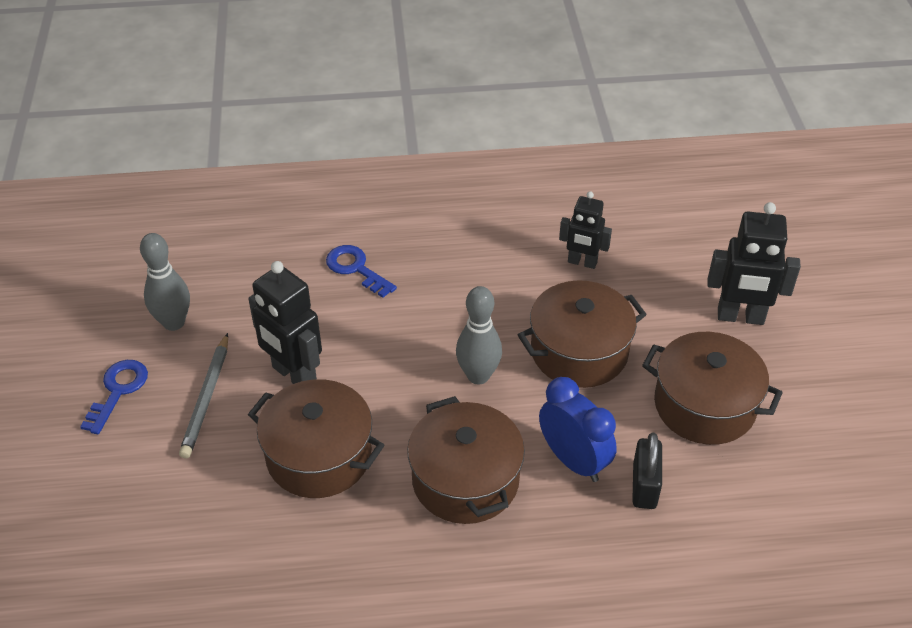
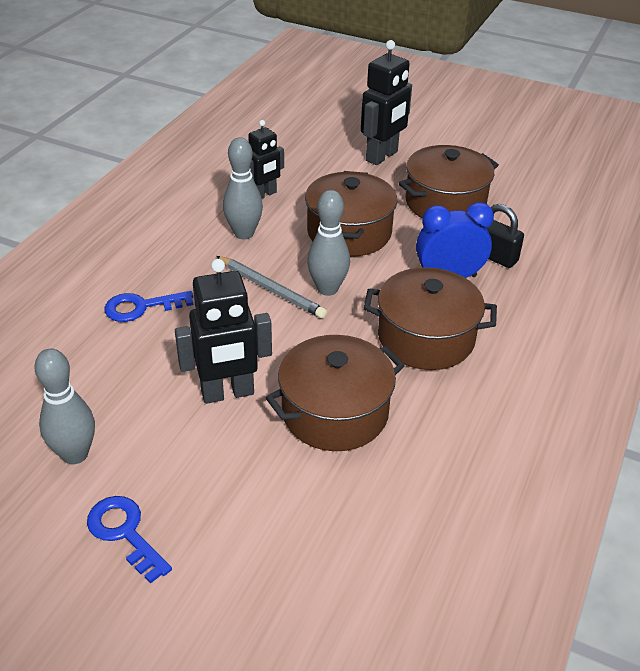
camera: 60 degrees left, 5 degrees down
(206, 398) = (200, 465): grey pencil -> grey pencil (271, 289)
(509, 279) = (244, 233): none -> grey bowling pin

